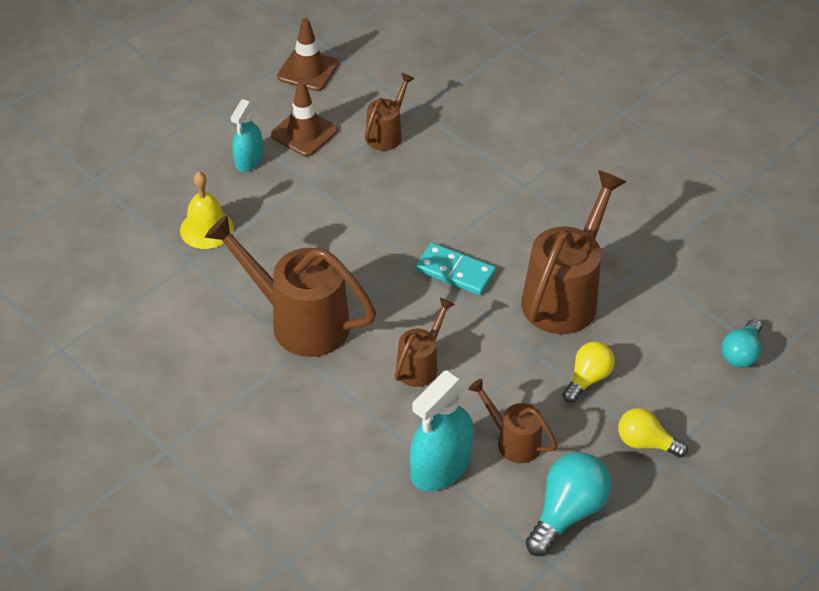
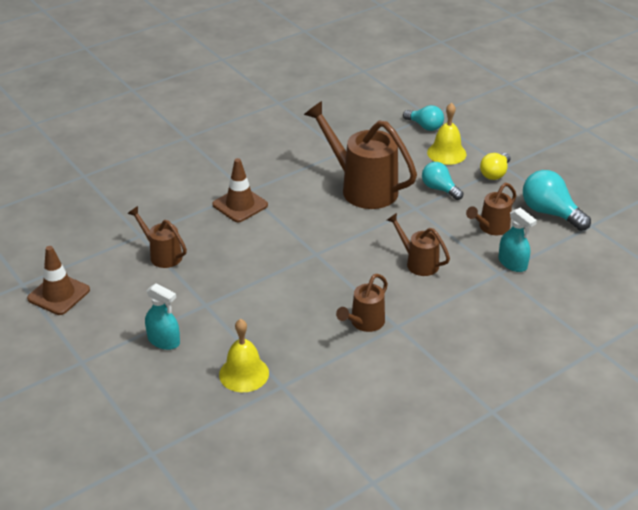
camera: 80 degrees left, 10 degrees down
(299, 321) = (364, 323): brown watering can -> brown watering can, size x0.53
(304, 133) = (142, 303): brown traffic cone -> brown traffic cone (240, 205)
(440, 467) = (512, 263): turquoise spray bottle -> turquoise spray bottle, size x0.63
(455, 271) = (328, 235): turquoise domino -> none
(587, 379) = (439, 189): yellow light bulb -> turquoise light bulb
(679, 382) = (446, 153): none -> yellow bell

